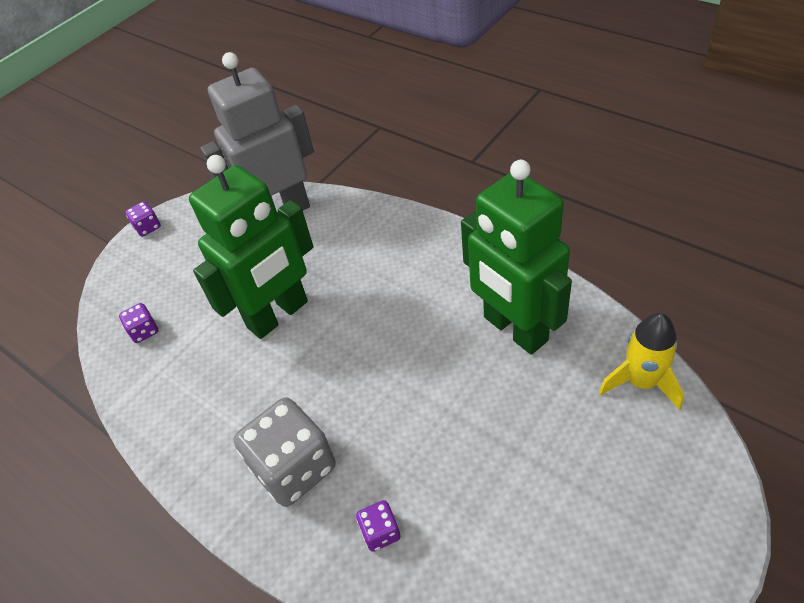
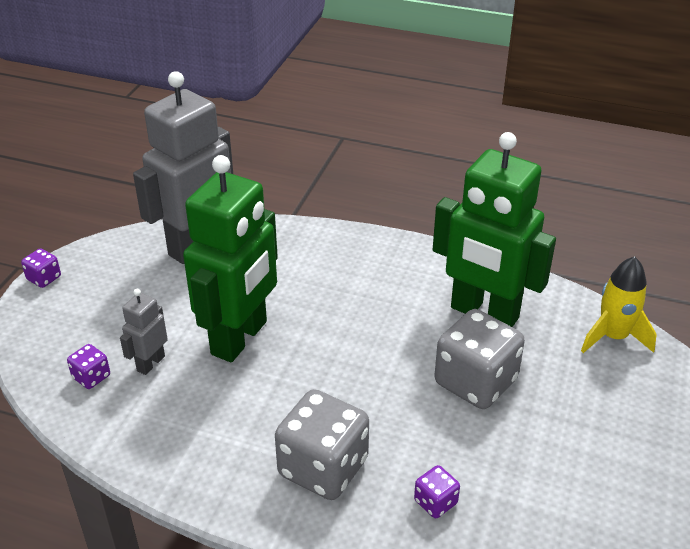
camera: 25 degrees left, 10 degrees down
(195, 326) = (150, 363): none -> grey robot
(474, 406) = (475, 382): none -> grey dice

